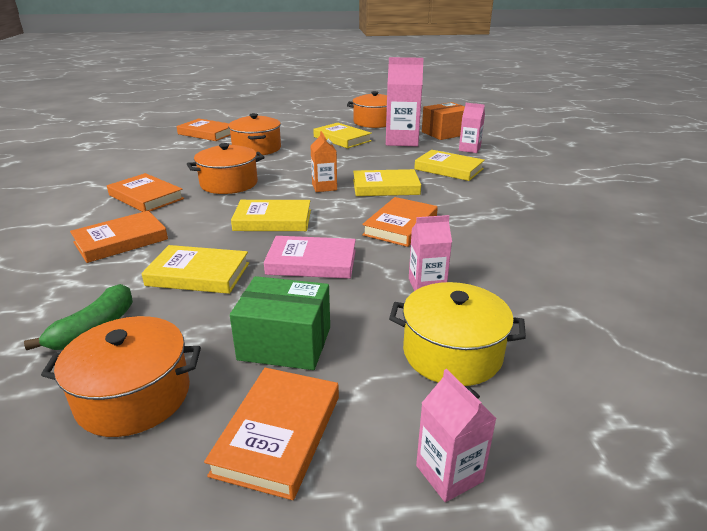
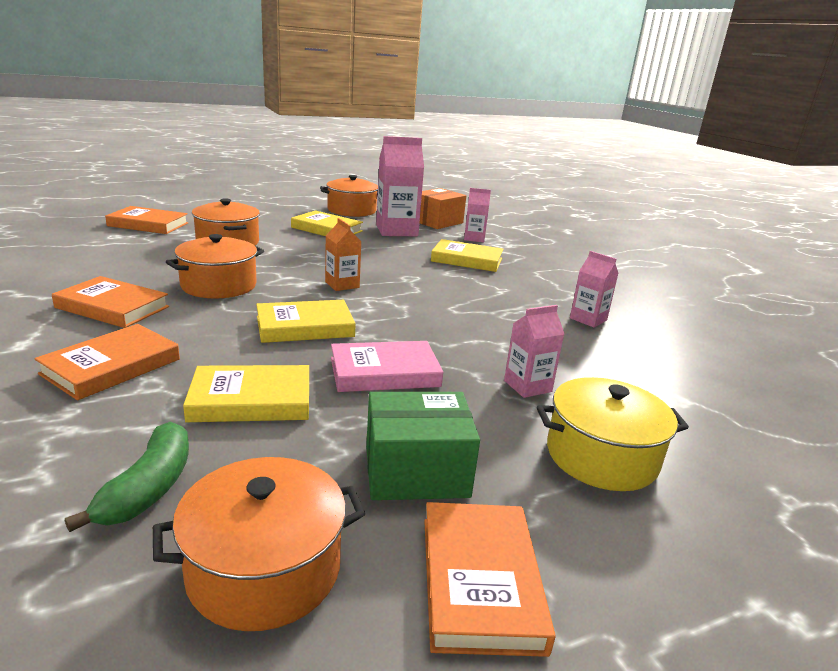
camera: 20 degrees left, 5 degrees down
(385, 187) = (412, 282): yellow book -> none
(400, 226) = (457, 323): orange book -> none
(449, 473) = (685, 586): pink carton -> pink carton (588, 319)

